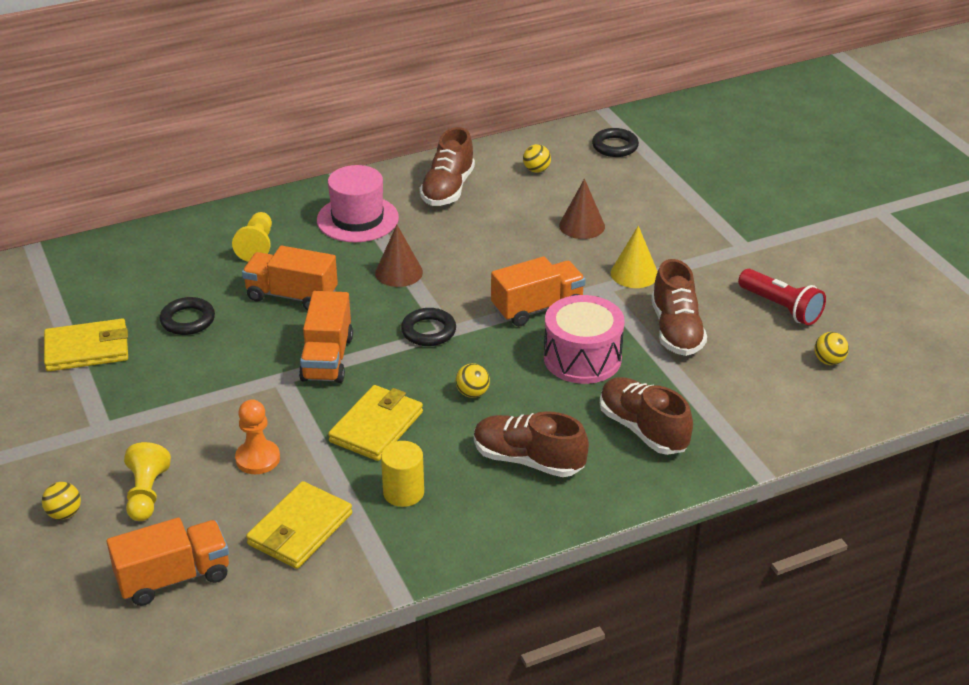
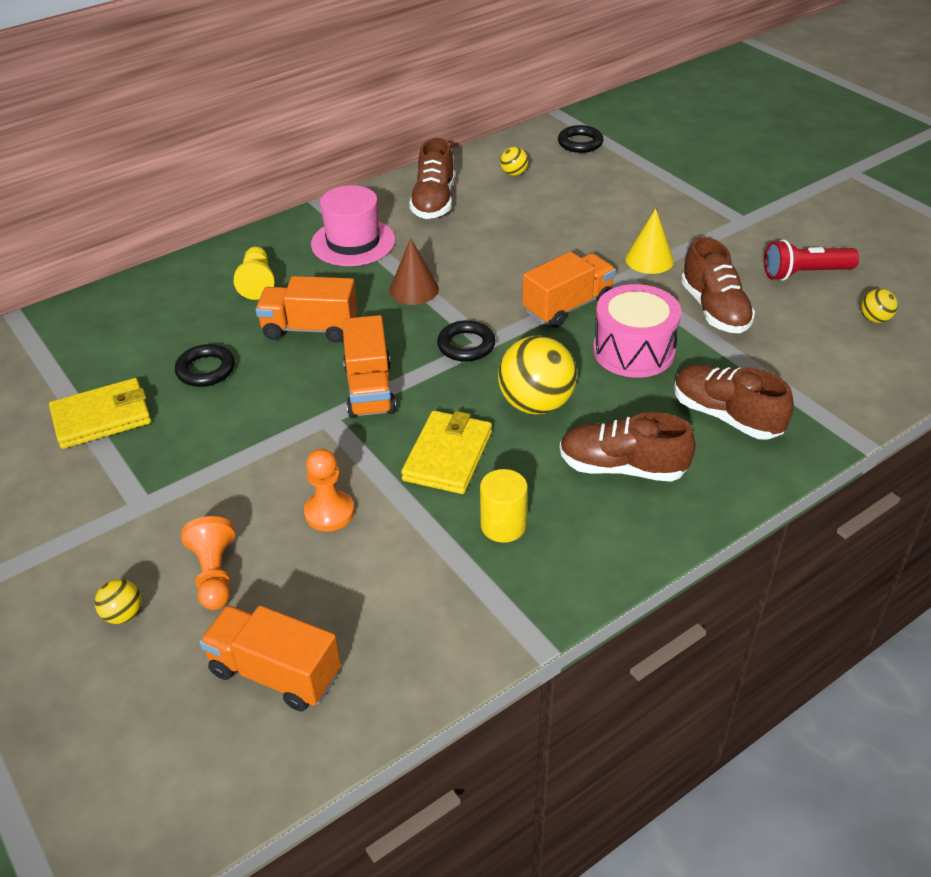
camera: 10 degrees left, 5 degrees up
(146, 494) = (214, 574): yellow pawn -> orange pawn
(173, 578) = (275, 673): orange truck -> orange truck turned 120 degrees counterclockwise
(300, 529) = (403, 587): yellow wallet -> none
(472, 393) = (536, 404): yellow ball -> yellow ball, size x2.10
(582, 226) = (579, 220): brown cone -> none
(781, 308) = (804, 273): red flashlight -> red flashlight turned 135 degrees clockwise

